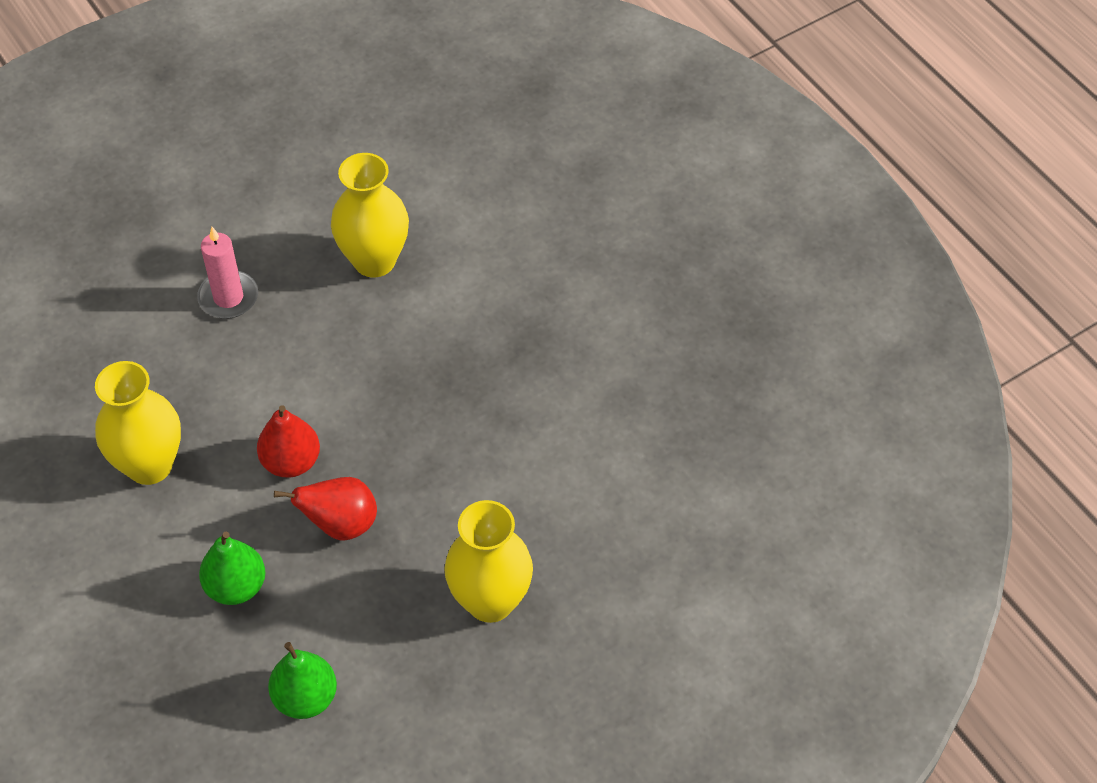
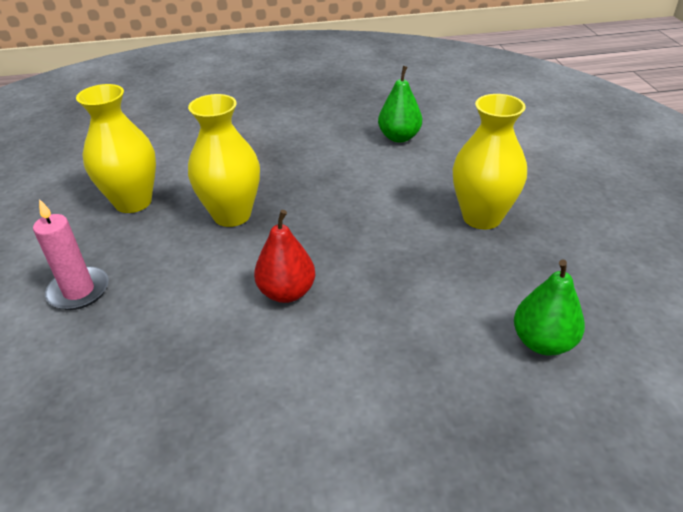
camera: 65 degrees left, 15 degrees down
(149, 465) = (216, 397): yellow vase -> yellow vase (232, 215)
(236, 587) = (400, 363): green pear -> green pear (399, 137)
(340, 524) = (370, 277): red pear -> none

